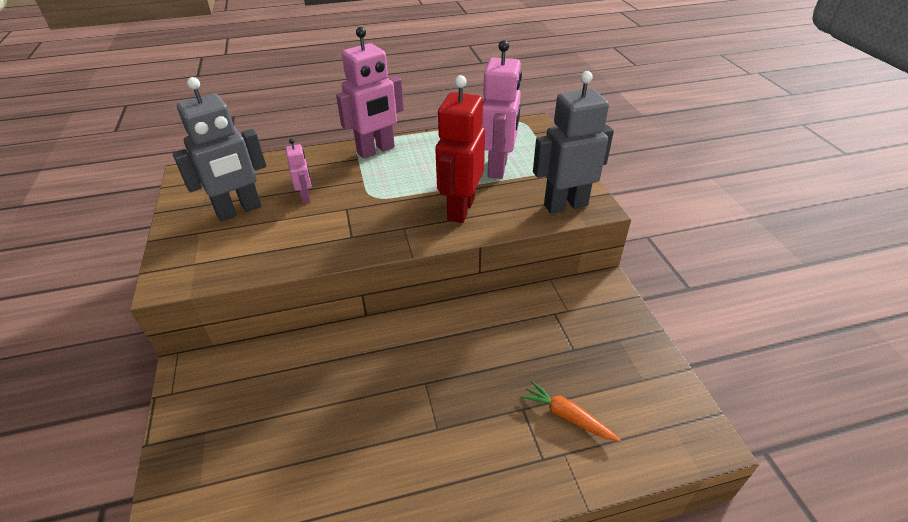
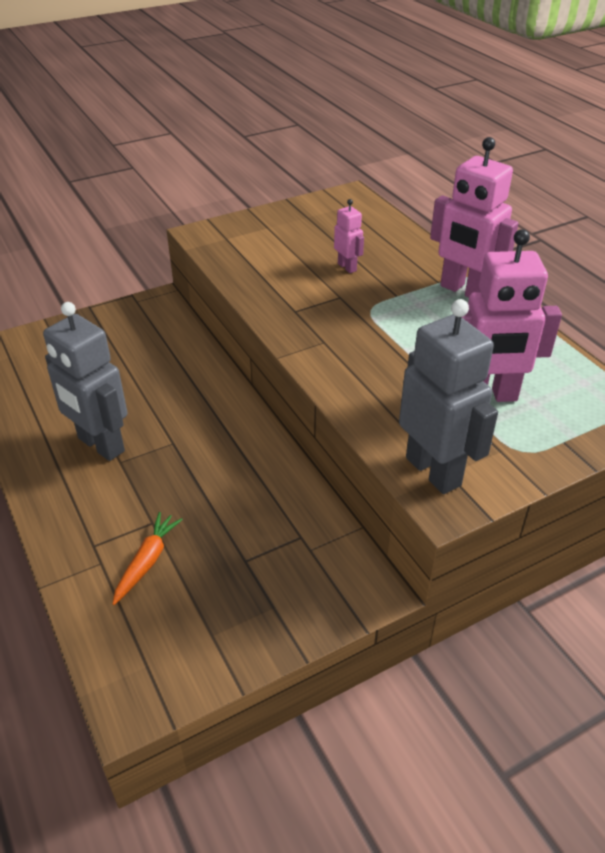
camera: 75 degrees right, 0 degrees up
(239, 210) = (307, 237): grey robot -> grey robot (100, 445)
(305, 197) = (347, 267): pink robot -> pink robot turned 90 degrees counterclockwise
(460, 209) = (377, 377): red robot -> none

